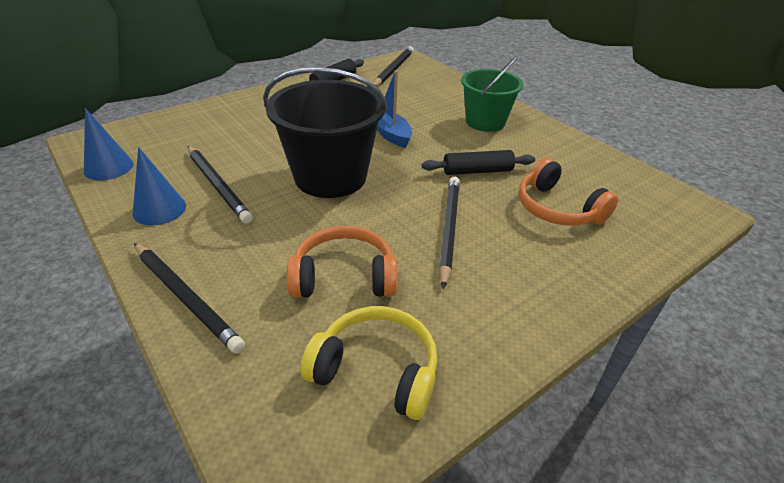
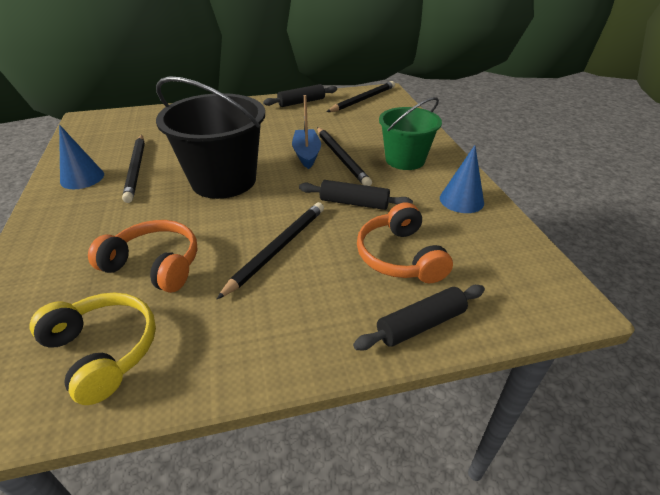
camera: 25 degrees right, 0 degrees up
(108, 167) = (81, 140): blue cone -> blue cone (461, 200)
(186, 297) = (36, 247): black pencil -> black pencil (341, 158)
(621, 259) = (420, 324): none -> black rolling pin

